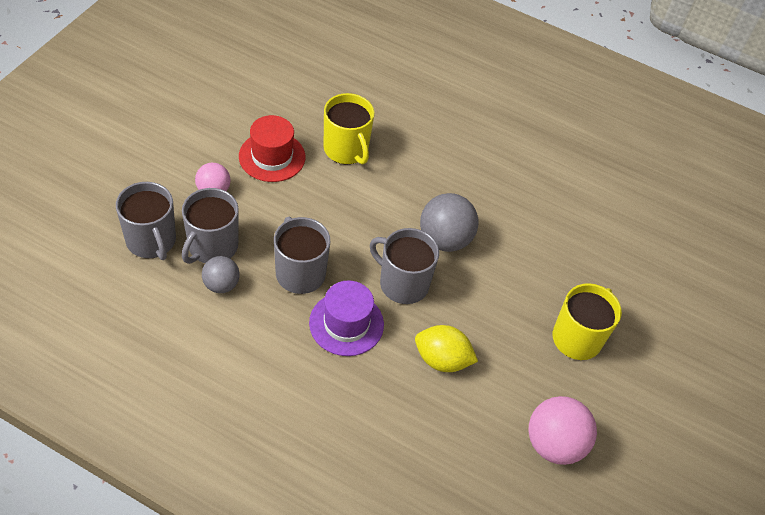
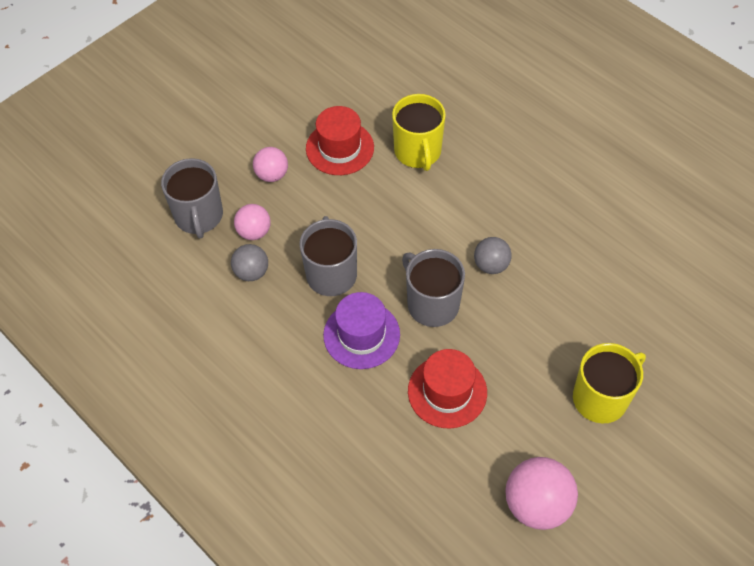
camera: 25 degrees right, 5 degrees up
(212, 246) = (254, 232): grey mug -> pink ball
(442, 360) = (447, 391): yellow lemon -> red hat
(444, 239) = (491, 265): grey ball -> grey ball, size x0.61

